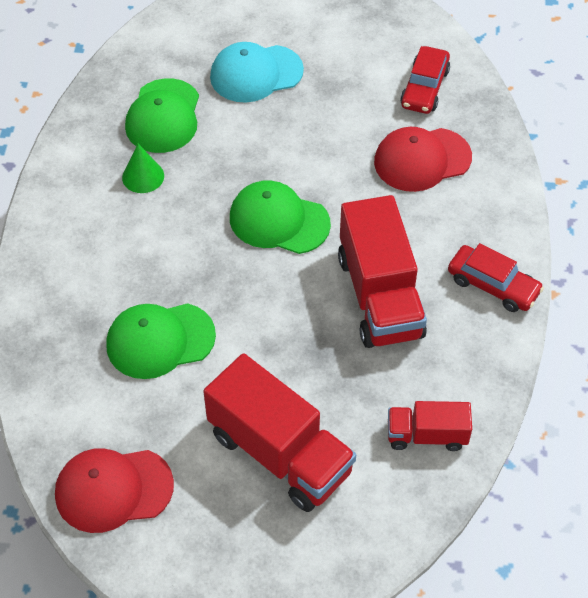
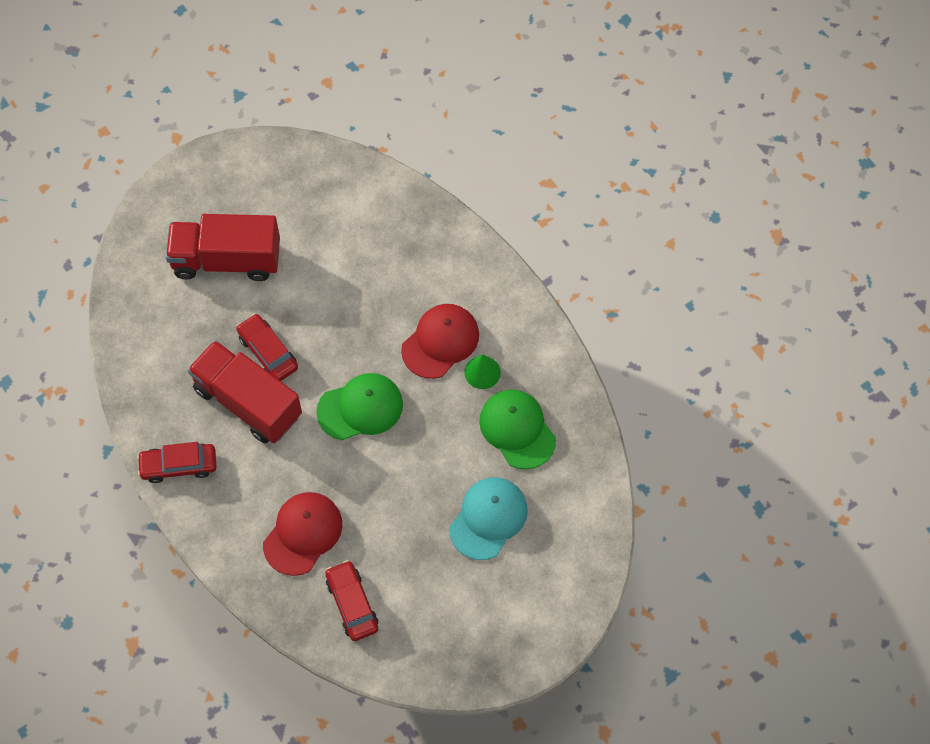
camera: 140 degrees right, 10 degrees up
(113, 489) = (302, 175): red cap -> red cap (440, 342)
(160, 340) = (358, 272): green cap -> none
(320, 328) = (268, 352): none -> red car
(426, 435) = (148, 332): red truck -> none

